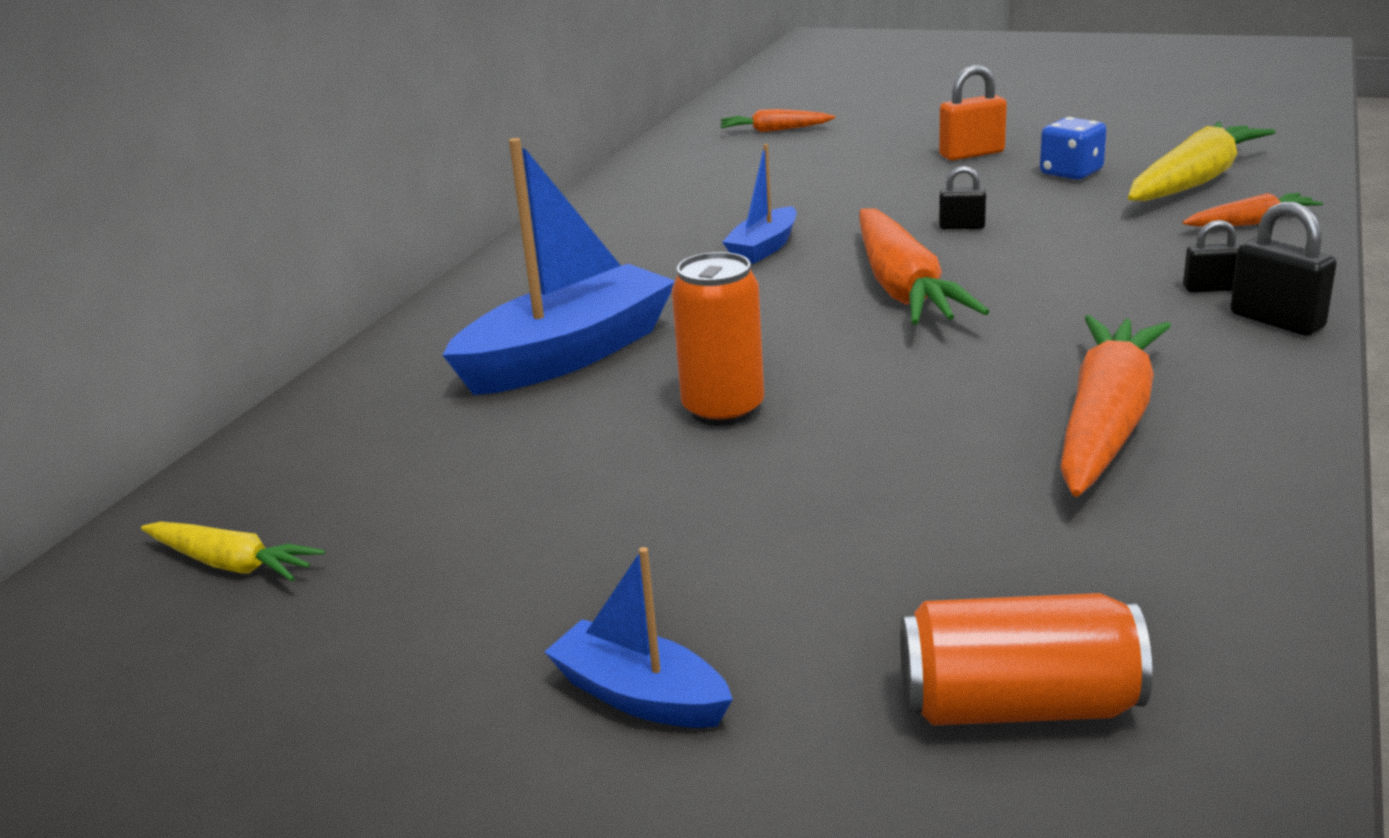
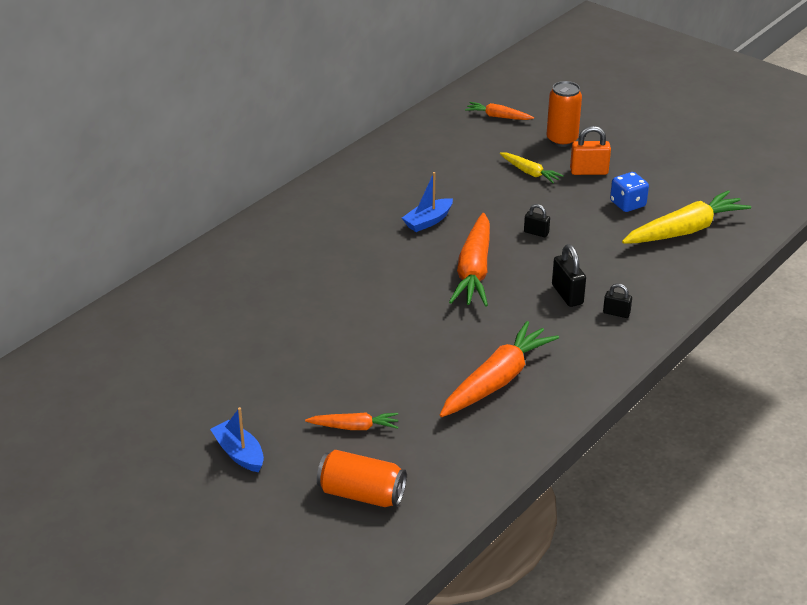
camera: 15 degrees right, 10 degrees up
(232, 564) = (118, 354): yellow carrot -> yellow carrot (530, 172)
(568, 355) = (296, 273): blue boat -> none
(723, 410) = (344, 327): orange can -> orange can (562, 140)
(1250, 223) = (681, 272): orange carrot -> orange carrot (354, 427)
(1276, 321) = (625, 343): black padlock -> black padlock (567, 294)

